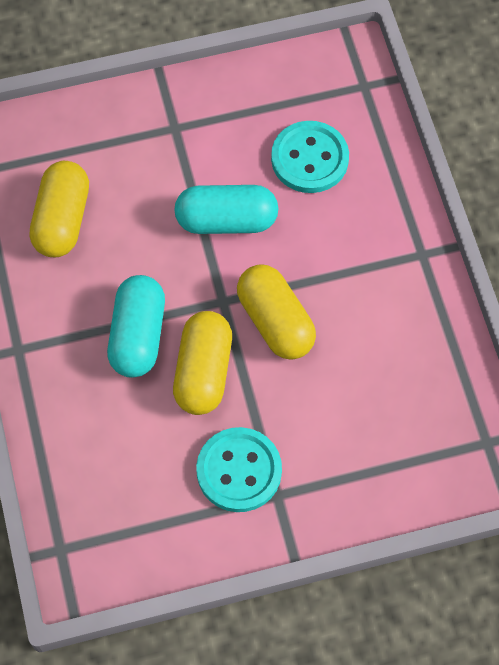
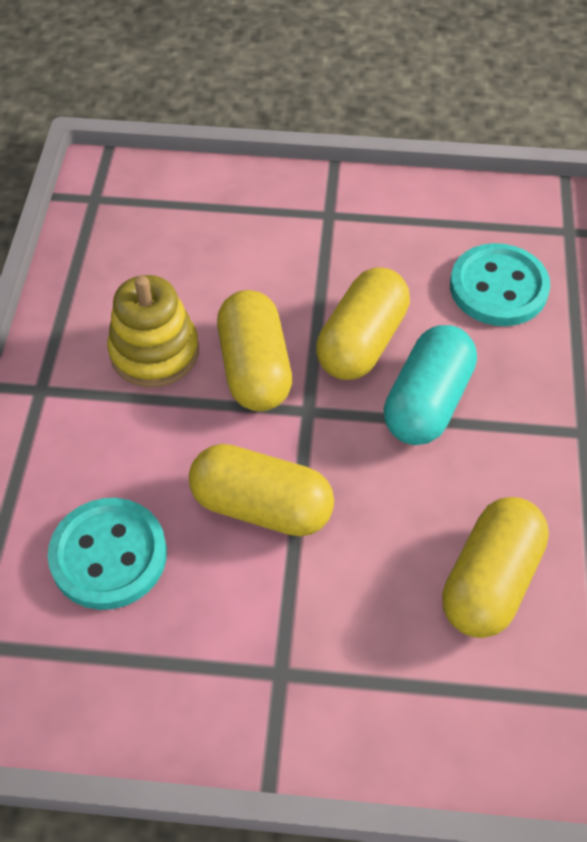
camera: 160 degrees left, 10 degrees down
(226, 221) = (261, 506): turquoise capsule -> yellow capsule
(239, 471) = (359, 243): turquoise button -> turquoise button (498, 288)
(356, 310) = (154, 352): none -> yellow stacking toy

